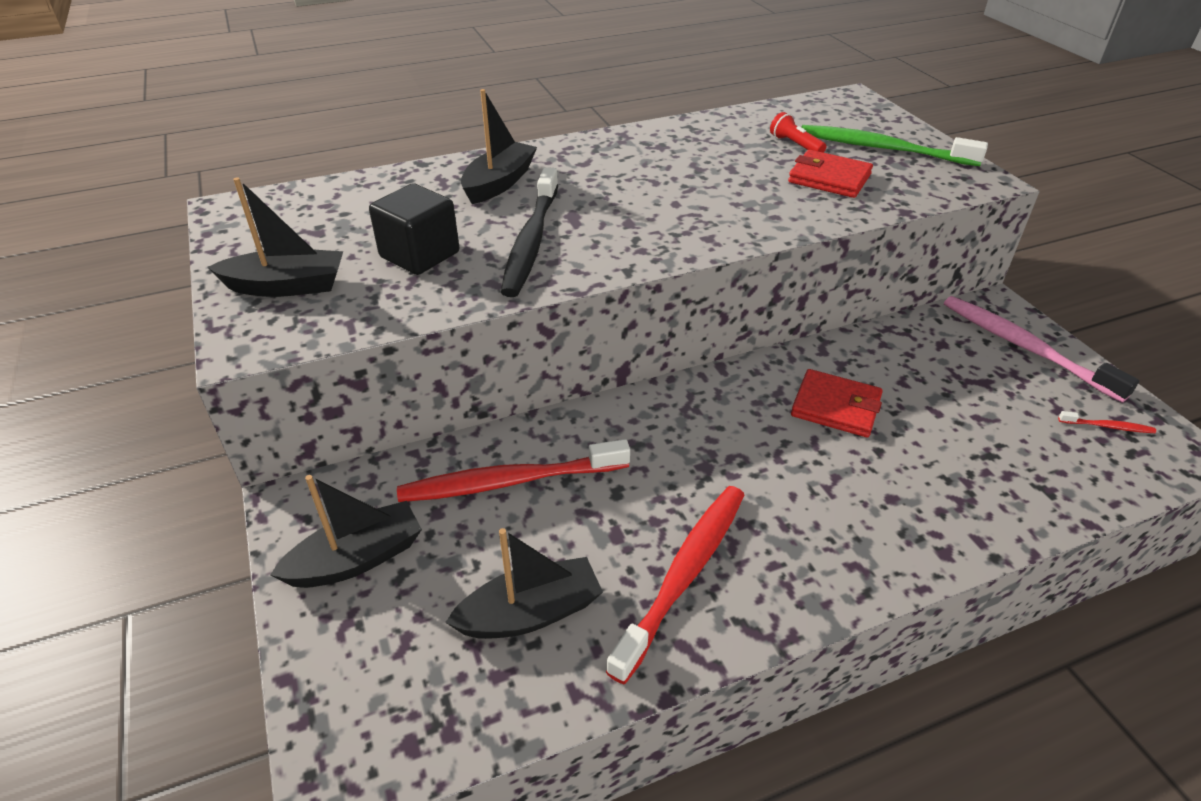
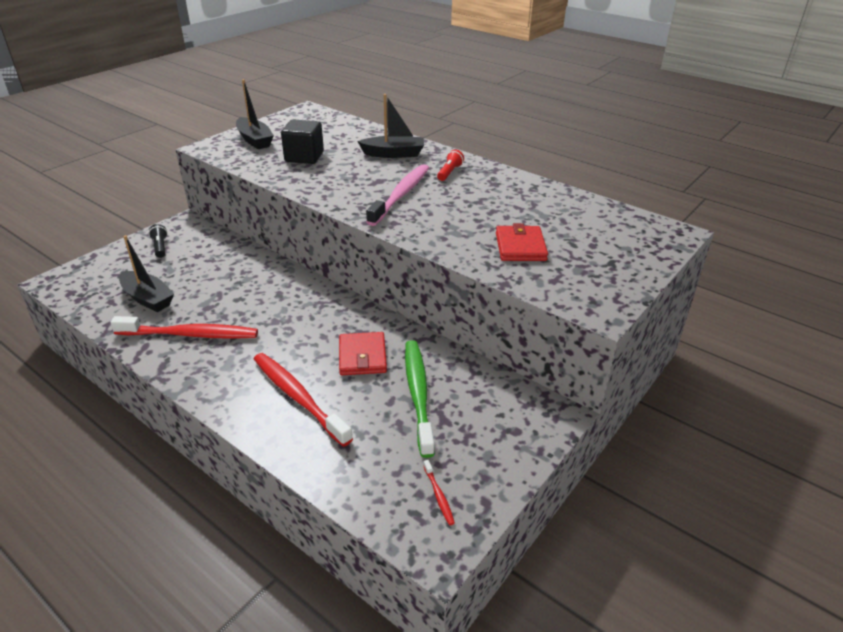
camera: 60 degrees right, 5 degrees down
(357, 559) = (160, 247): black boat -> black flashlight
(509, 481) = (228, 267): red toothbrush -> red toothbrush (298, 397)
(531, 241) = (341, 177): black toothbrush -> none
(795, 145) = (556, 225): red flashlight -> red flashlight (449, 172)
(882, 148) = (597, 259): green toothbrush -> green toothbrush (418, 394)
(1024, 347) = (510, 437): pink toothbrush -> pink toothbrush (401, 195)

